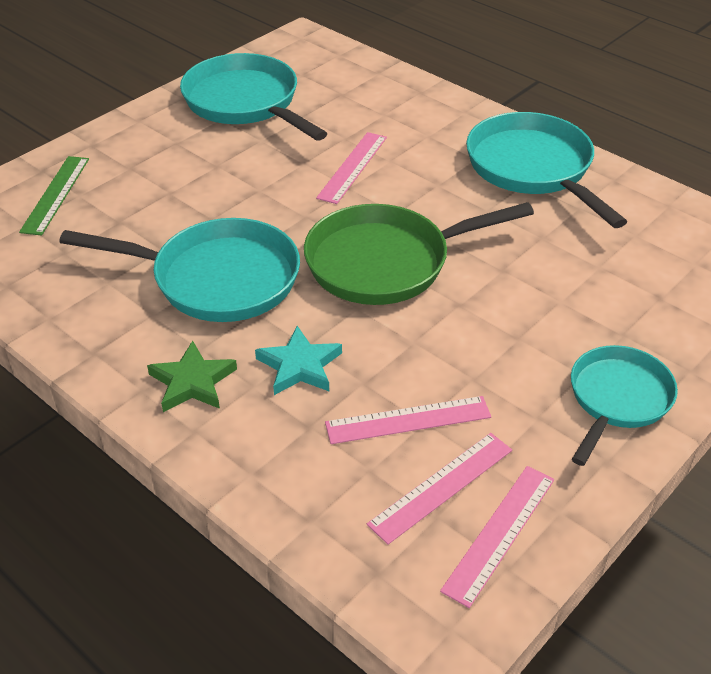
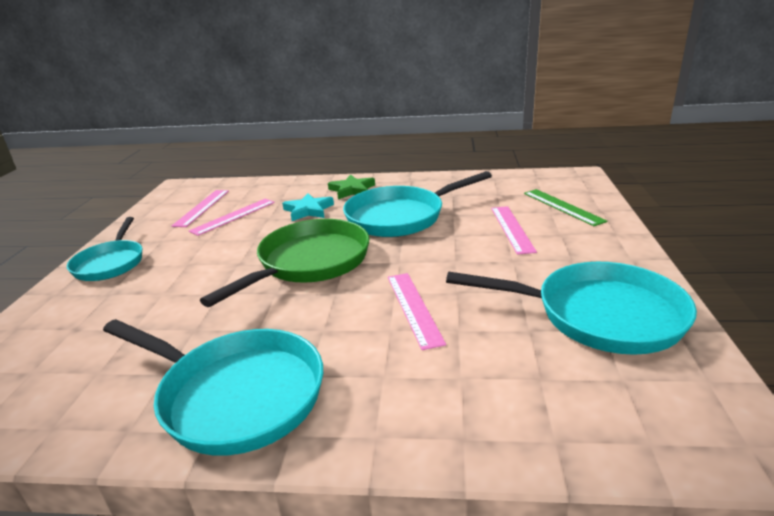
camera: 145 degrees right, 15 degrees down
(499, 533) = (167, 207): pink ruler -> pink ruler (512, 229)

